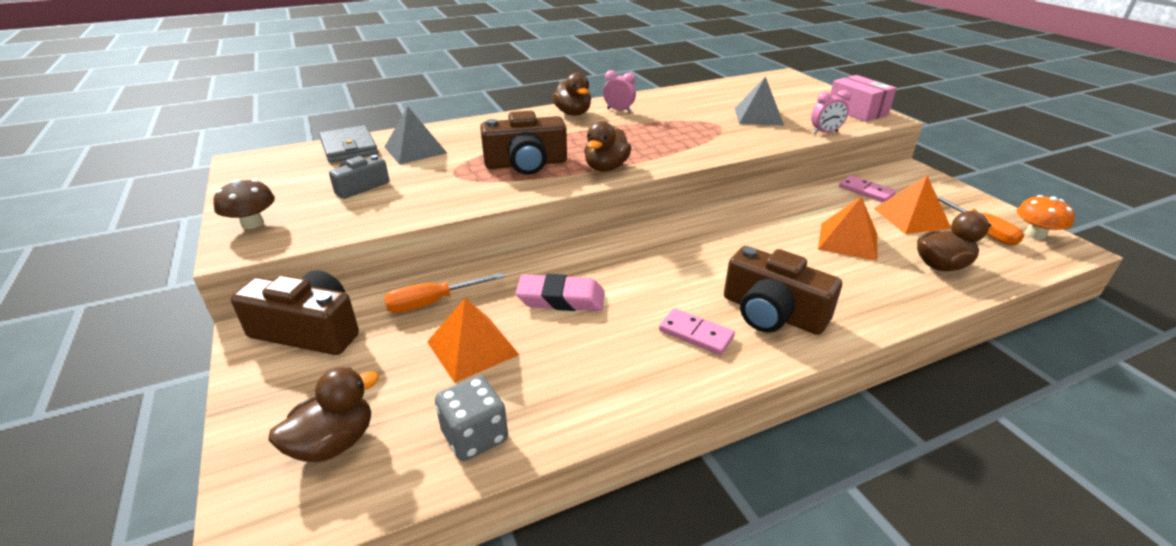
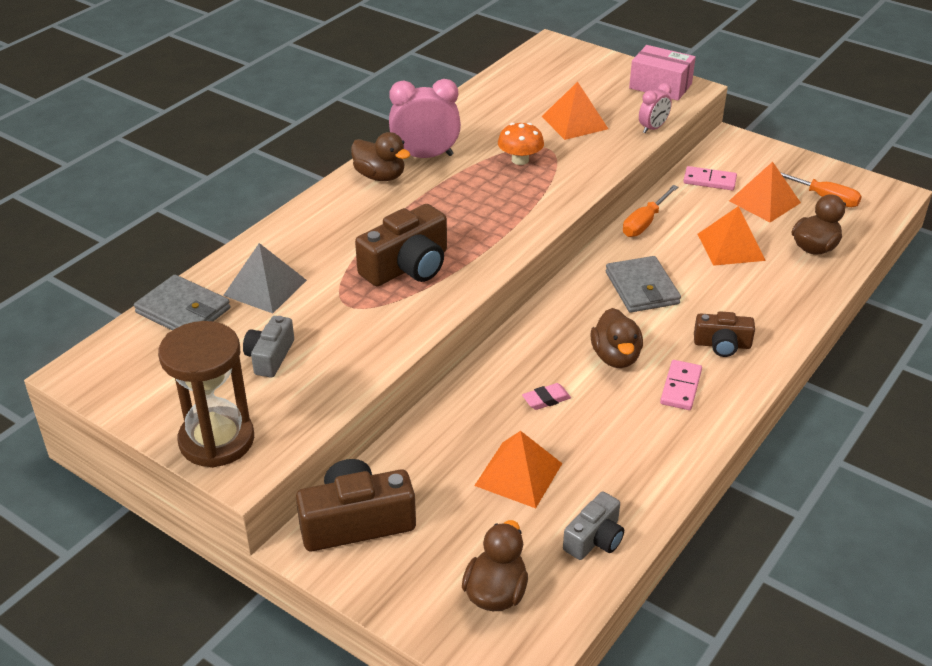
camera: 30 degrees left, 5 degrees up
(252, 223) = (217, 440): brown mushroom -> brown hourglass
(433, 302) = (437, 449): orange screwdriver -> orange screwdriver (645, 222)
(475, 436) = (594, 539): grey dice -> grey camera
(561, 299) = (546, 399): pink eraser -> pink eraser, size x0.55
(606, 168) = (491, 244): brown duck -> brown duck (615, 357)
(619, 110) = (425, 156): pink clock -> pink clock, size x1.77
(696, 334) = (680, 387): pink domino -> pink domino turned 75 degrees counterclockwise
(731, 246) = (642, 288): none -> grey wallet
(758, 116) = (574, 122): grey pyramid -> orange pyramid
(772, 313) = (722, 344): brown camera -> brown camera, size x0.60
(1035, 234) = (864, 187): orange mushroom -> orange mushroom (520, 160)

